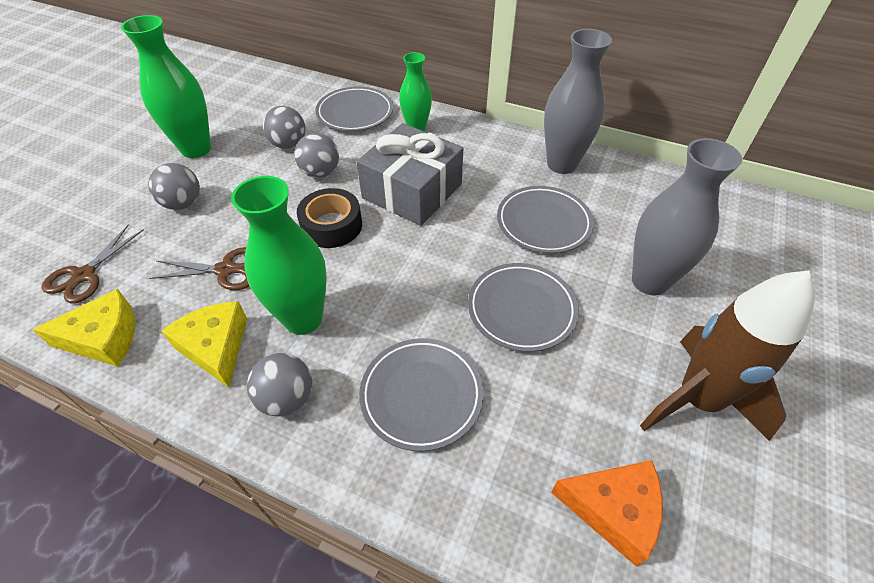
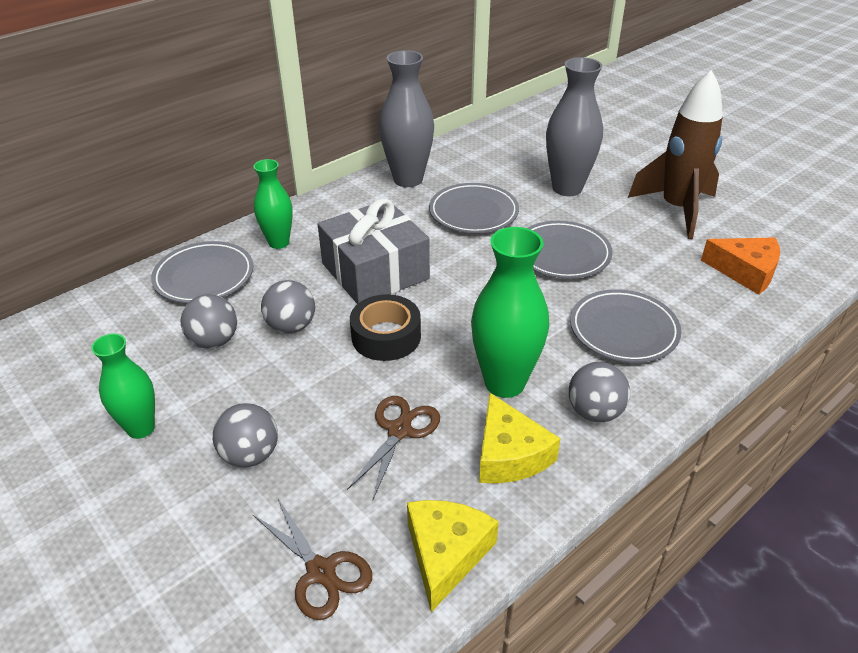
camera: 65 degrees left, 10 degrees down
(196, 149) = (141, 428): green vase -> green vase, size x0.63
(216, 347) = (509, 454): yellow cheese -> yellow cheese turned 105 degrees counterclockwise
(613, 510) = (745, 271): orange cheese -> orange cheese turned 75 degrees clockwise

